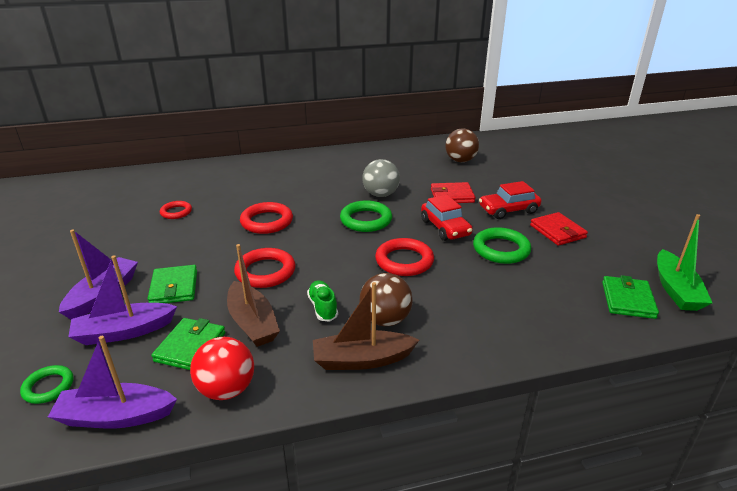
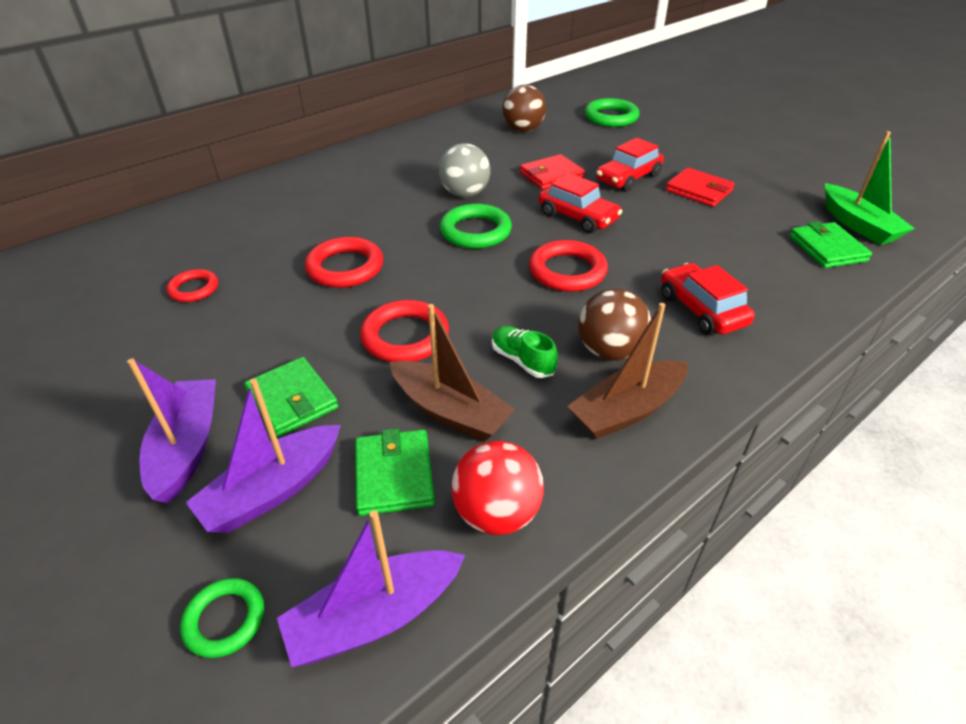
camera: 25 degrees left, 10 degrees up
(478, 313) = (701, 310): none -> red car
(501, 249) = (660, 227): green ring -> green ring (611, 117)

